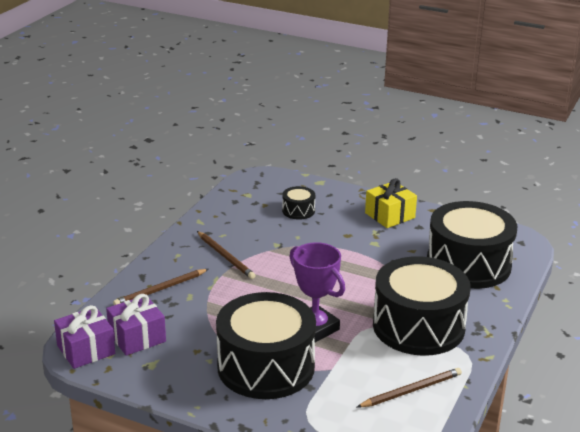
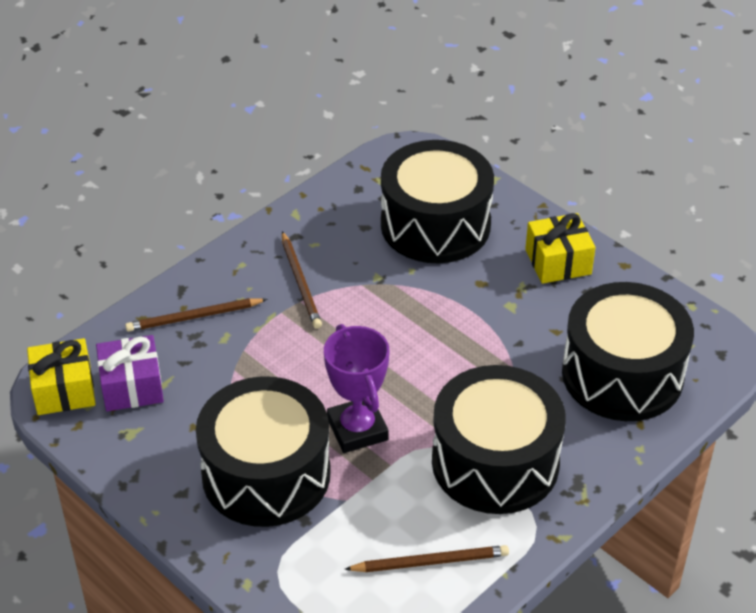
camera: 20 degrees right, 15 degrees up
(86, 350) = (64, 390): purple gift -> yellow gift
(298, 211) = (435, 225): black drum -> black drum, size x2.36

